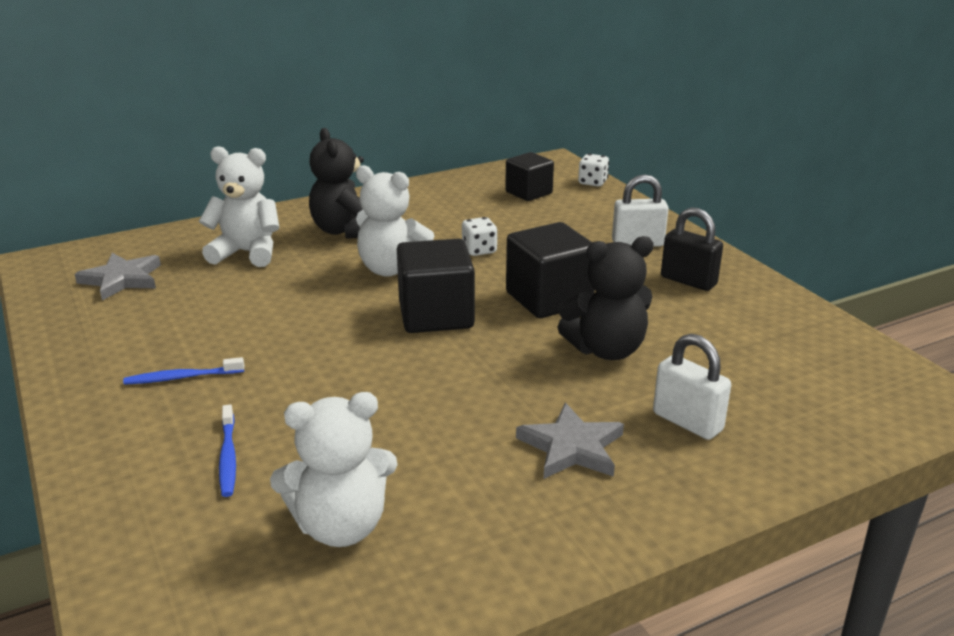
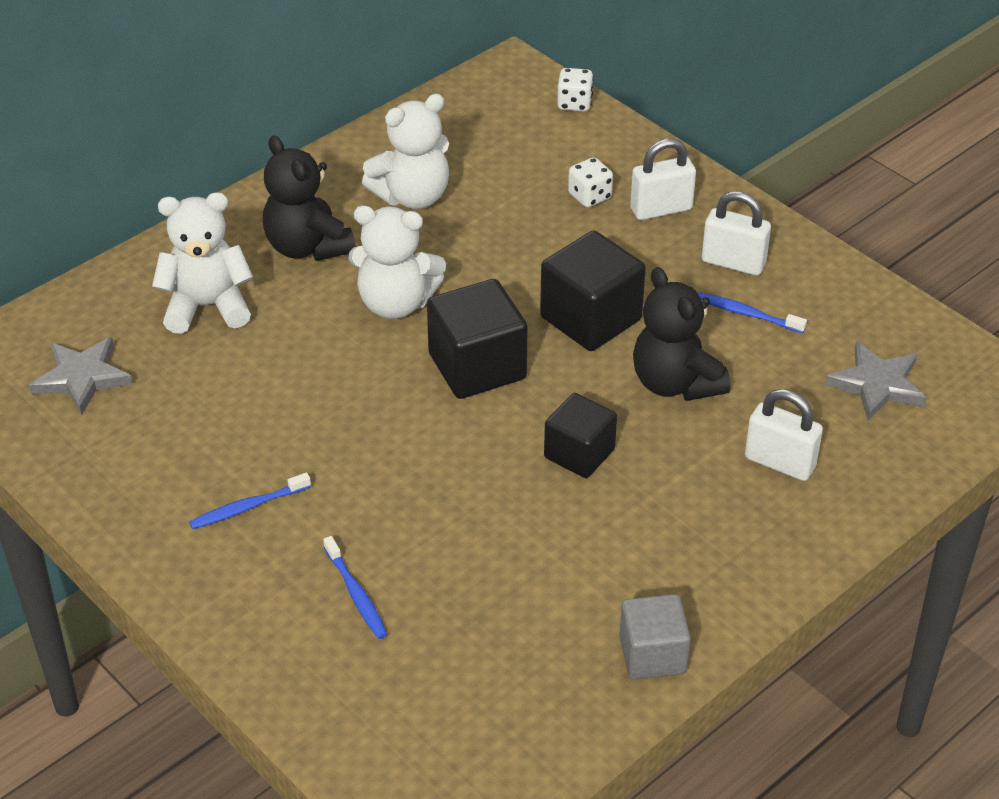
camera: 15 degrees left, 15 degrees up
(341, 526) = (504, 645): white teddy bear -> white teddy bear (412, 196)
(479, 250) = (483, 253): white dice -> white dice (589, 196)
(491, 564) = (652, 654): none -> grey cube
(528, 192) = (502, 137): black cube -> black cube (579, 453)
(572, 447) = (680, 515): grey star -> grey star (877, 384)
(606, 350) = (675, 383): black teddy bear -> black teddy bear turned 90 degrees clockwise
(688, 281) = (733, 262): black padlock -> white padlock
(690, 314) = (747, 314): none -> blue toothbrush

